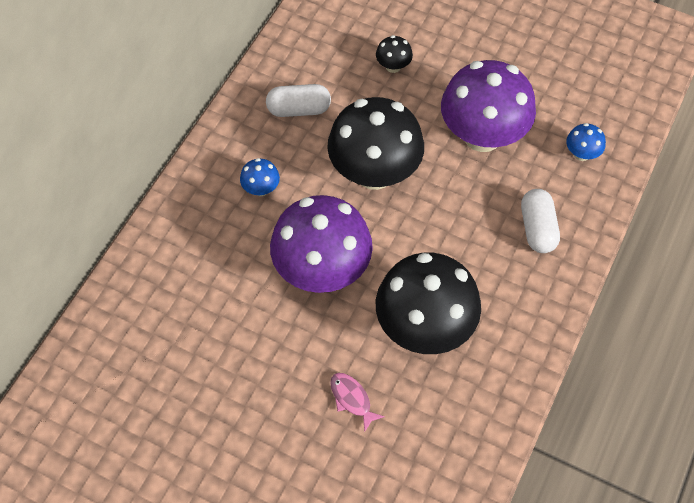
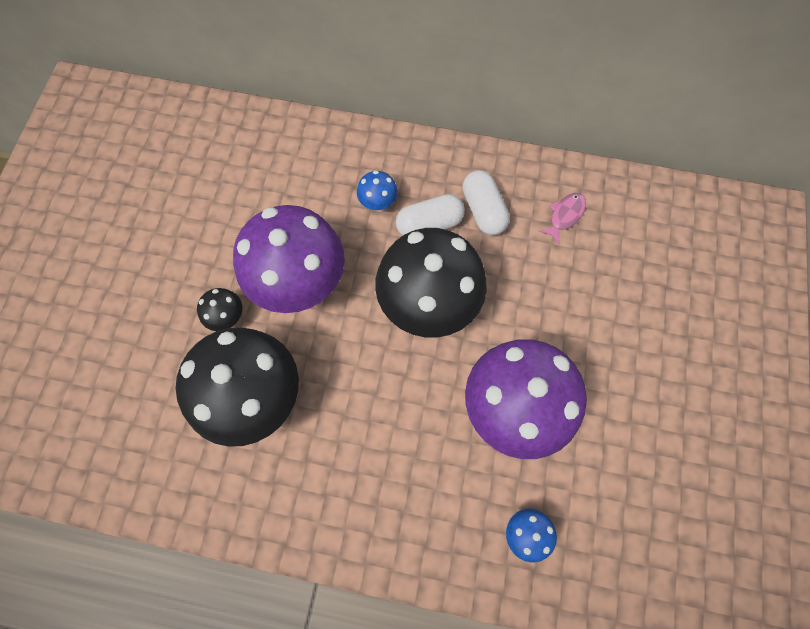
camera: 75 degrees right, 10 degrees up
(352, 399) = (164, 344): pink fish -> pink fish (565, 216)
(393, 66) = (573, 288): black mushroom -> black mushroom (227, 316)
(537, 228) = (404, 496): white capsule -> white capsule (429, 224)

